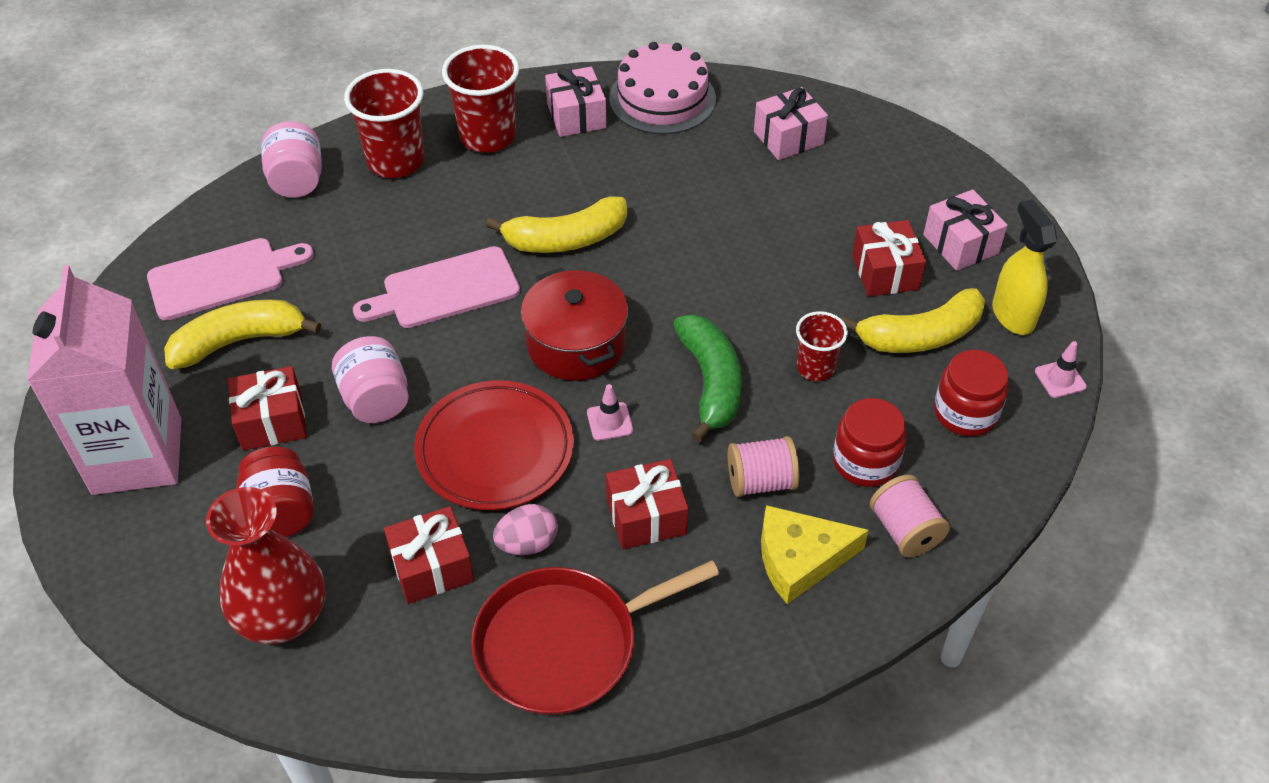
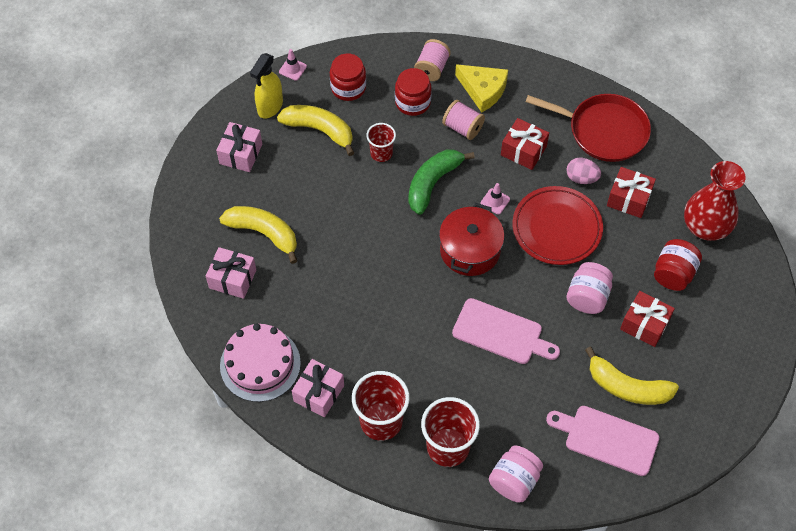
camera: 135 degrees left, 10 degrees up
(137, 456) = (720, 357): pink carton -> none
(566, 239) = (413, 313): yellow banana -> yellow banana (264, 233)
(885, 272) = (292, 169): red gift -> none

